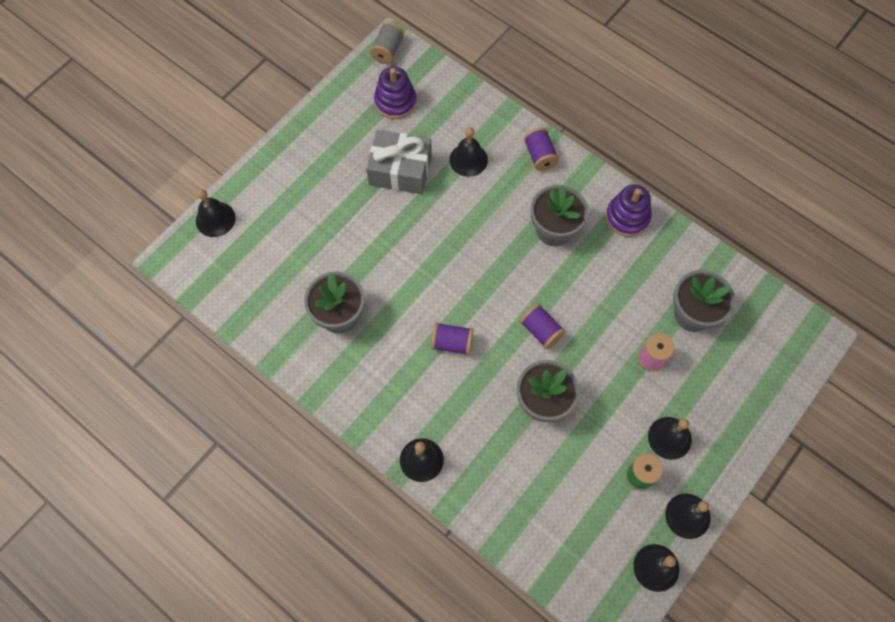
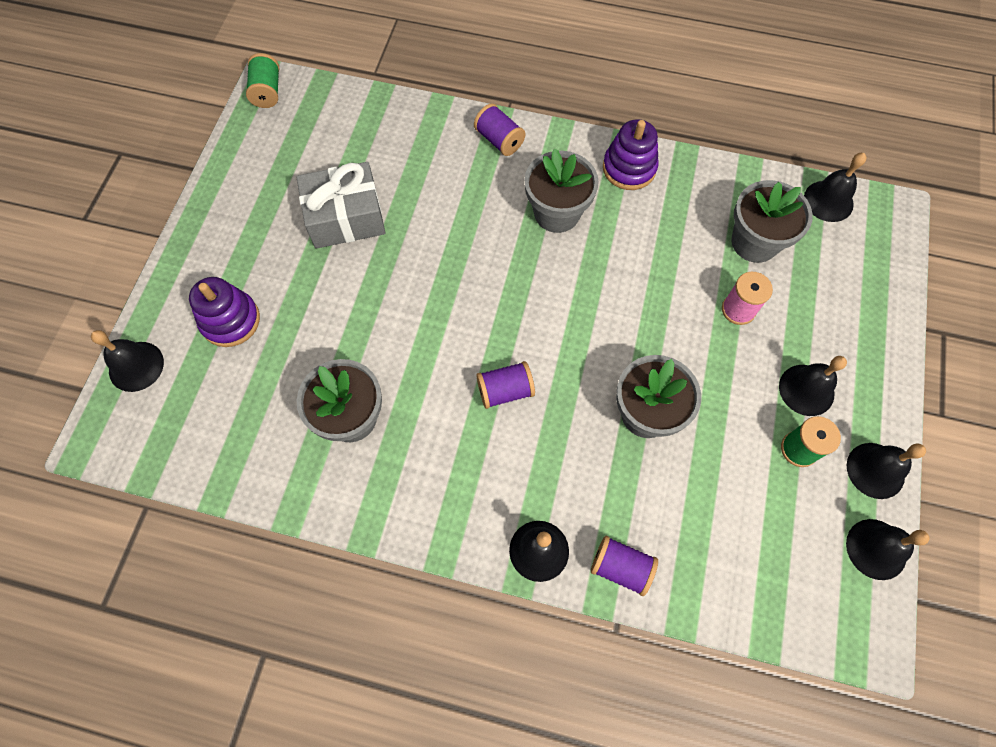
camera: 25 degrees left, 0 degrees up
(387, 50) = (267, 91): grey spool -> green spool
(395, 101) = (303, 143): purple stacking toy -> purple stacking toy (230, 320)
(468, 159) = (420, 175): black bell -> black bell (828, 201)
(541, 331) = (600, 332): purple spool -> purple spool (620, 567)

